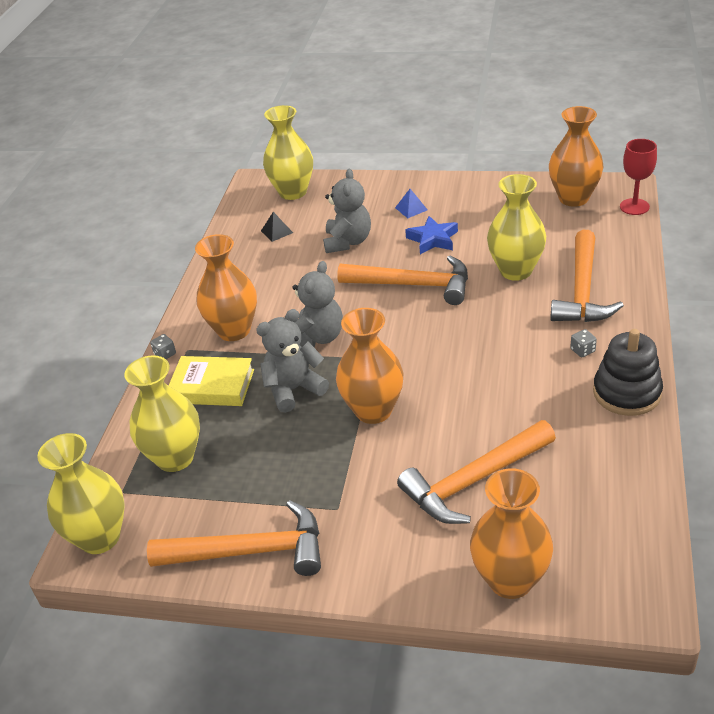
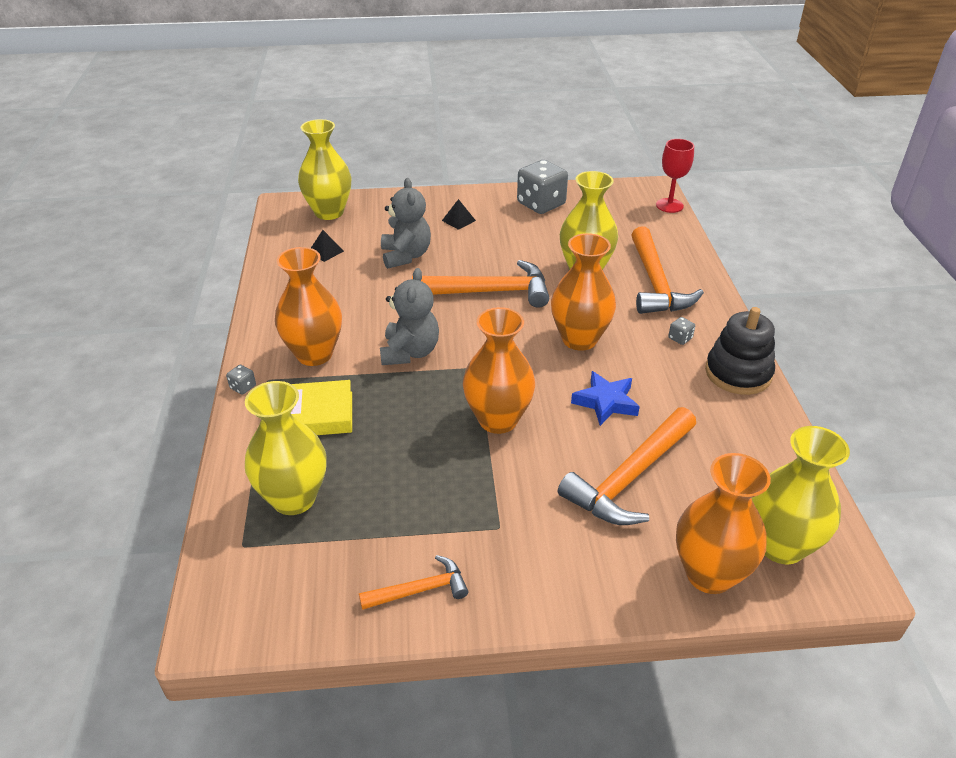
camera: 20 degrees left, 0 degrees up
(100, 537) = (232, 604): yellow vase -> yellow vase (780, 546)
(251, 551) = (420, 590): orange hammer -> orange hammer, size x0.54
(294, 389) = (404, 408): grey teddy bear -> none
(411, 209) = (458, 220): blue pyramid -> black pyramid
(433, 239) = (492, 247): blue star -> blue star (606, 402)
(499, 196) = (541, 204): none -> grey dice
(573, 198) = (611, 201): orange vase -> orange vase (579, 339)

